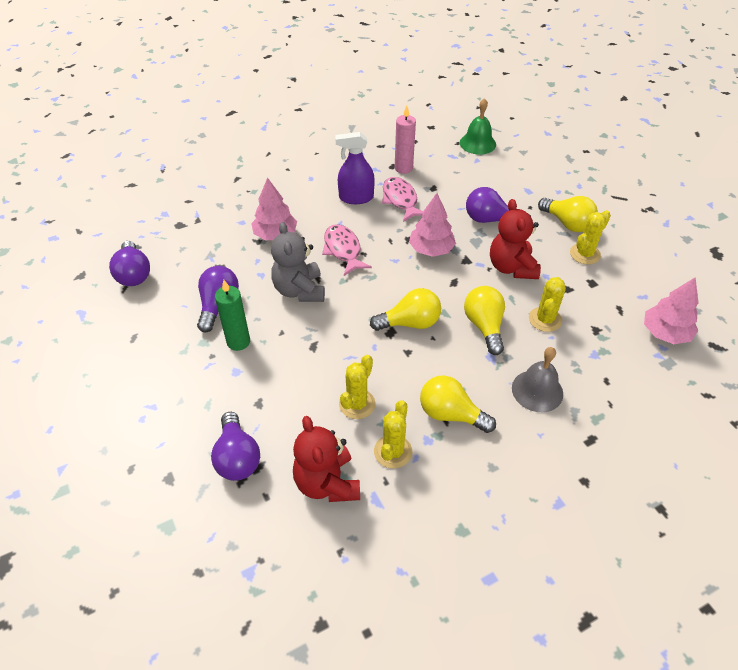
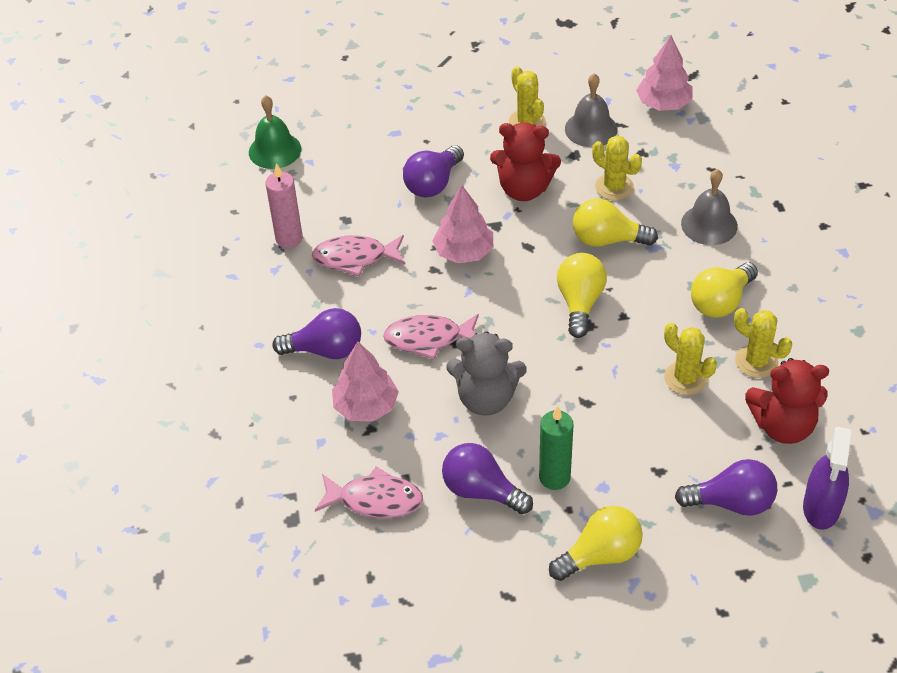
camera: 70 degrees left, 0 degrees up
(134, 274) = (379, 587): purple light bulb -> purple light bulb (325, 350)
(201, 256) = (375, 500): none -> pink fish
(356, 198) = (328, 303): purple spray bottle -> purple spray bottle (821, 507)
(567, 223) = (470, 118): yellow light bulb -> yellow light bulb (600, 555)
(602, 292) = (591, 129): none -> grey bell

